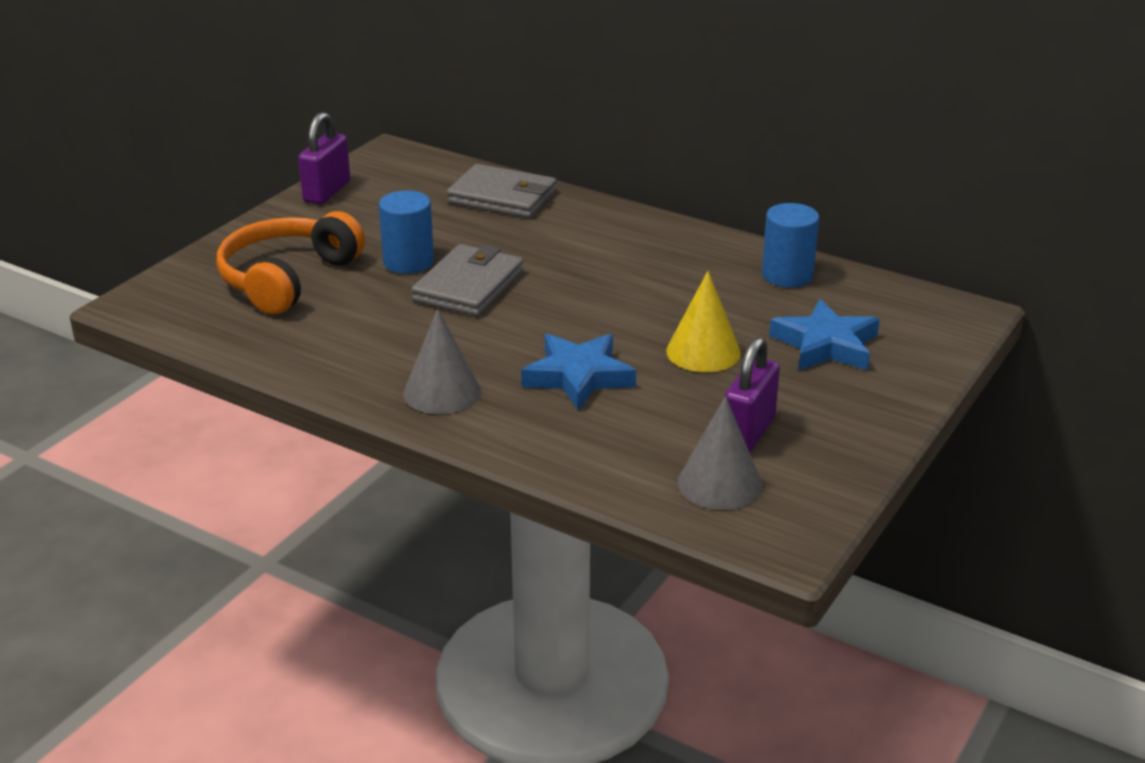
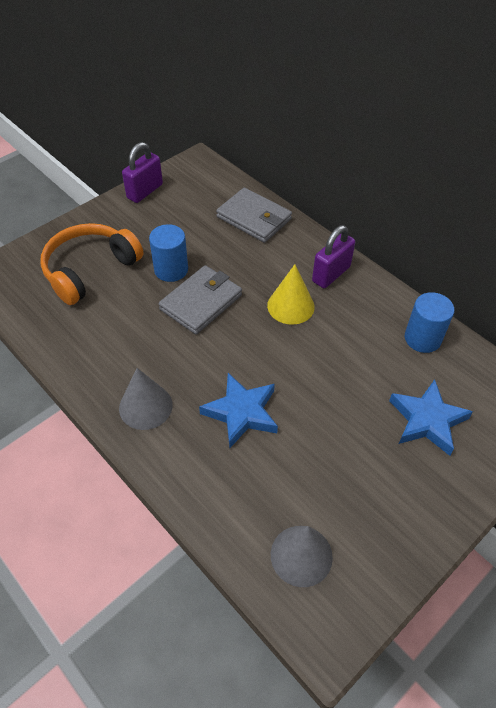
camera: 15 degrees right, 20 degrees up
(703, 352) = (336, 407): yellow cone -> yellow cone (290, 306)
(748, 433) = (340, 504): purple padlock -> purple padlock (331, 274)

